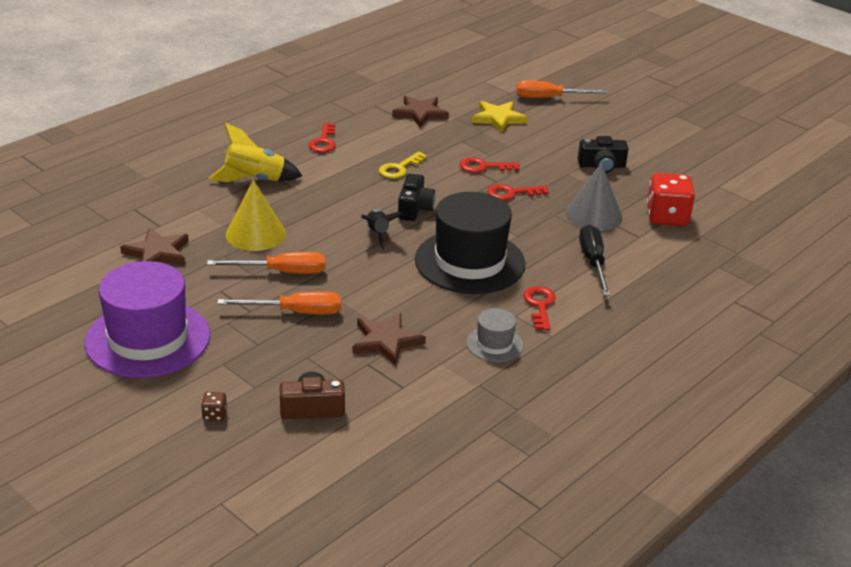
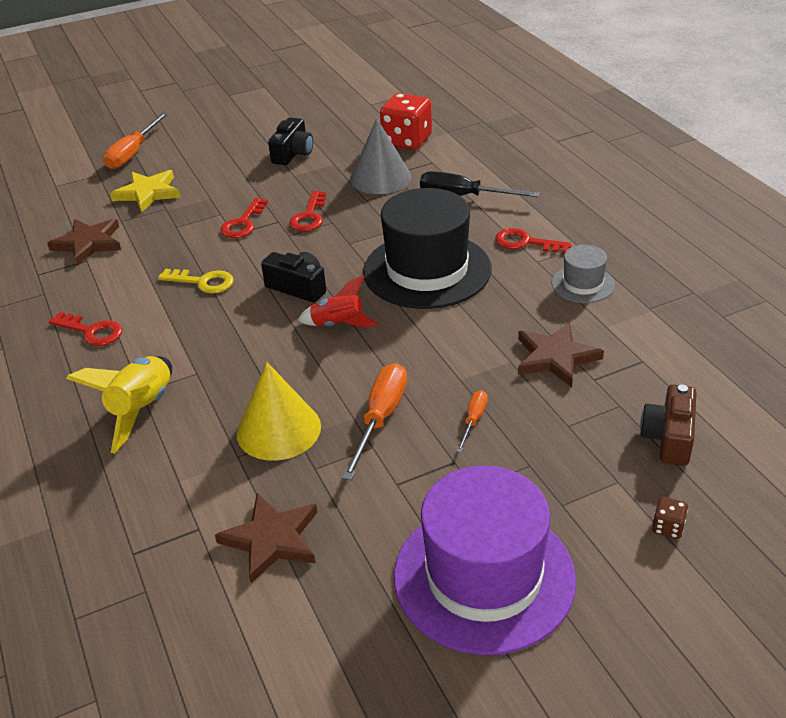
camera: 65 degrees left, 5 degrees up
(295, 312) = (473, 420): orange screwdriver -> orange screwdriver, size x0.54
(378, 235) = (338, 325): black rocket -> red rocket
(399, 168) = (203, 282): yellow key -> yellow key turned 45 degrees counterclockwise

